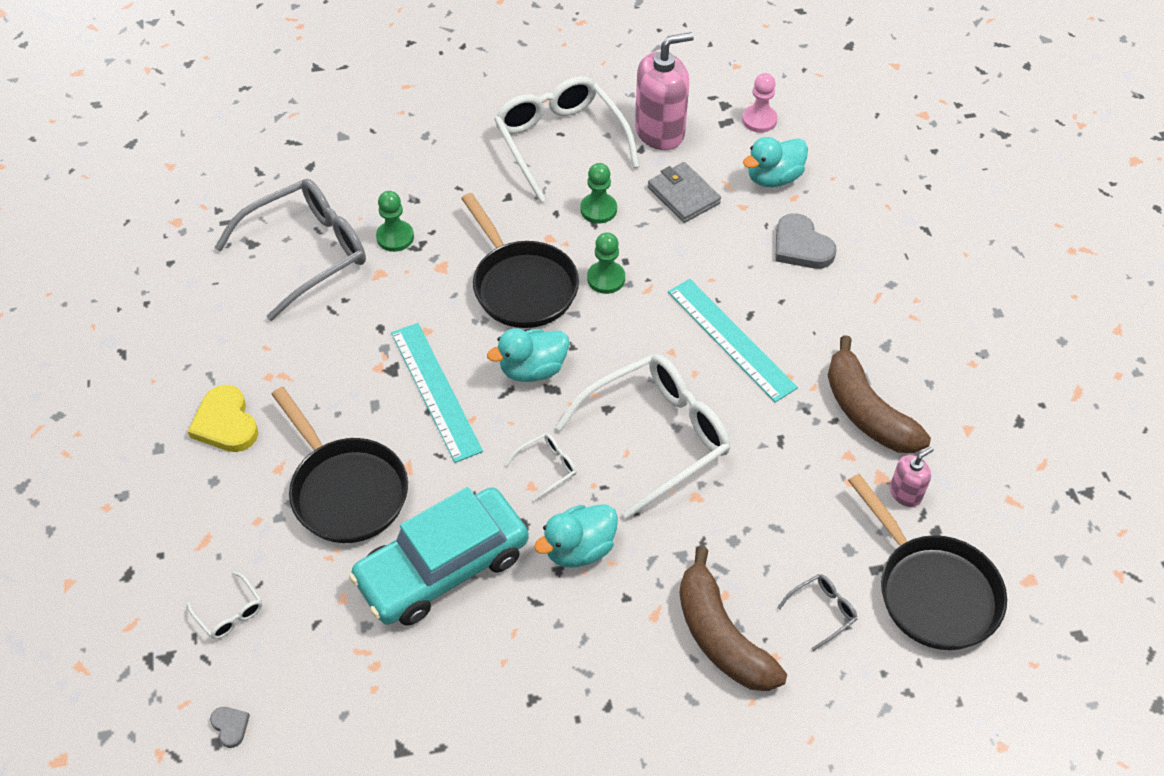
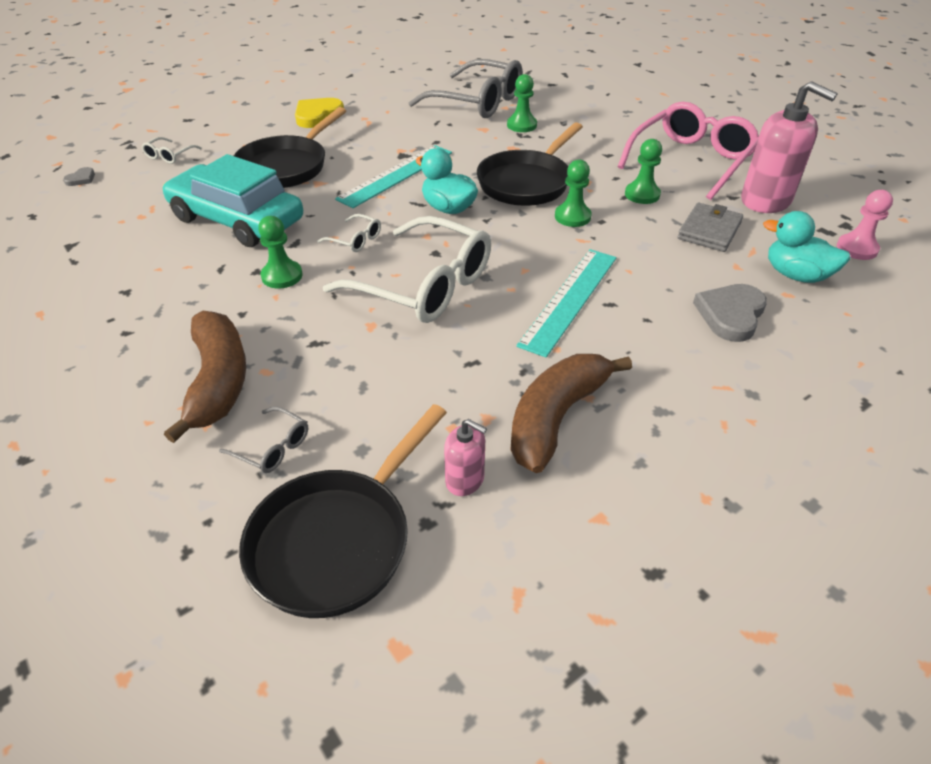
camera: 65 degrees right, 10 degrees down
(561, 143) = (690, 161): white glasses -> pink glasses
(579, 549) = (282, 276): turquoise duck -> green pawn
(721, 636) = (218, 381): brown banana -> brown banana turned 135 degrees clockwise

